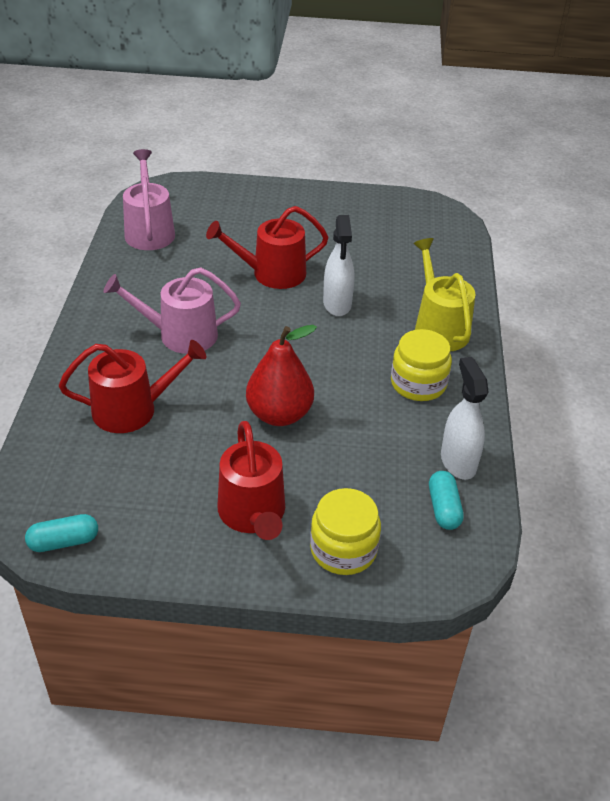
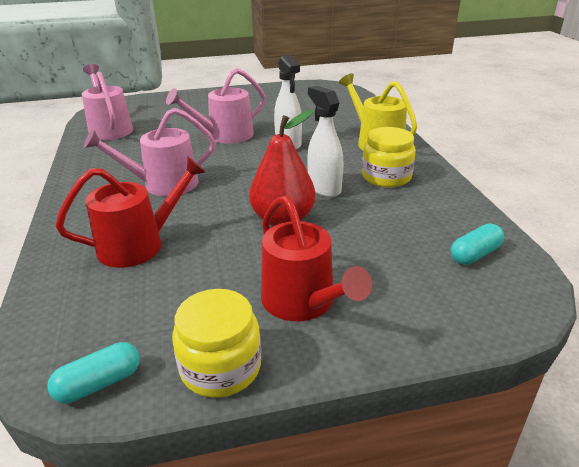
camera: 15 degrees left, 10 degrees down
(272, 273) = (225, 136): red watering can -> pink watering can
(343, 549) = (411, 310): yellow jar -> yellow jar (220, 367)
(443, 508) = (475, 254): turquoise capsule -> turquoise capsule turned 75 degrees clockwise
(458, 462) = (458, 219): white spray bottle -> white spray bottle (324, 188)

